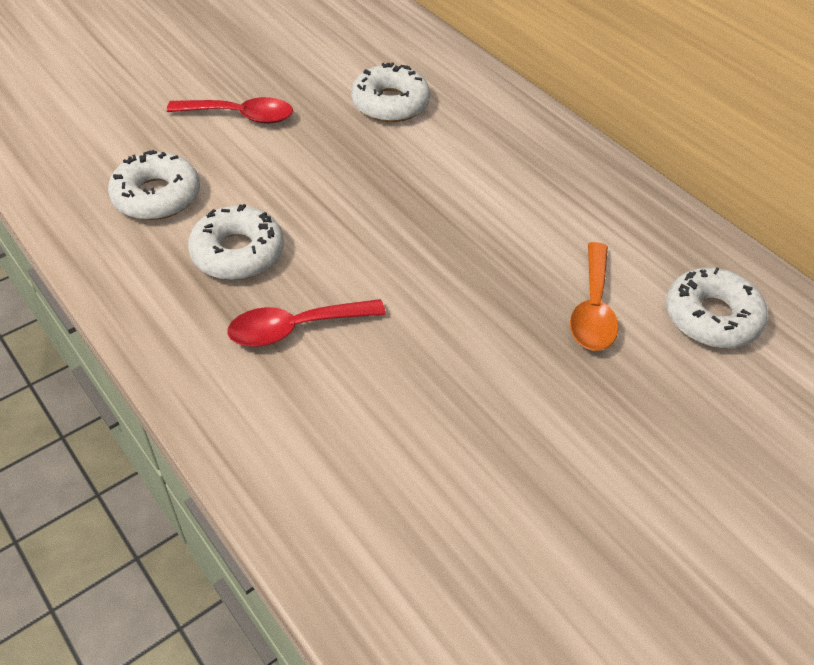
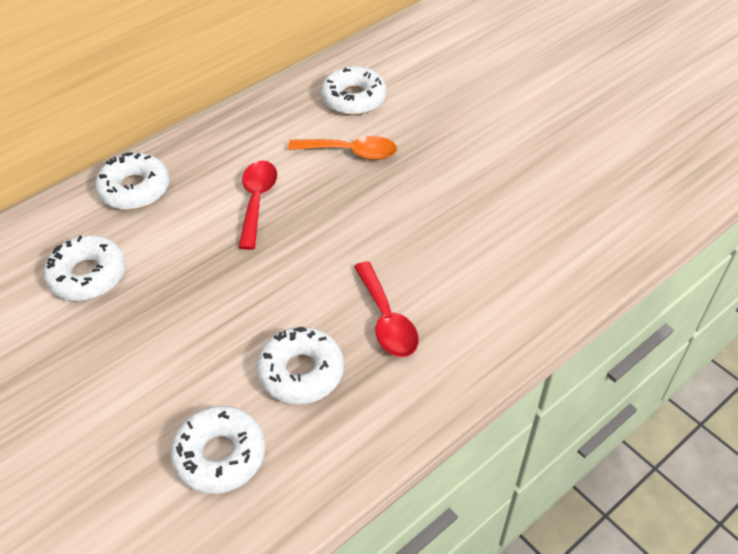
camera: 90 degrees left, 0 degrees up
(240, 116) = (90, 401): red spoon -> red spoon (257, 201)
(513, 126) = (135, 189): none -> white donut

